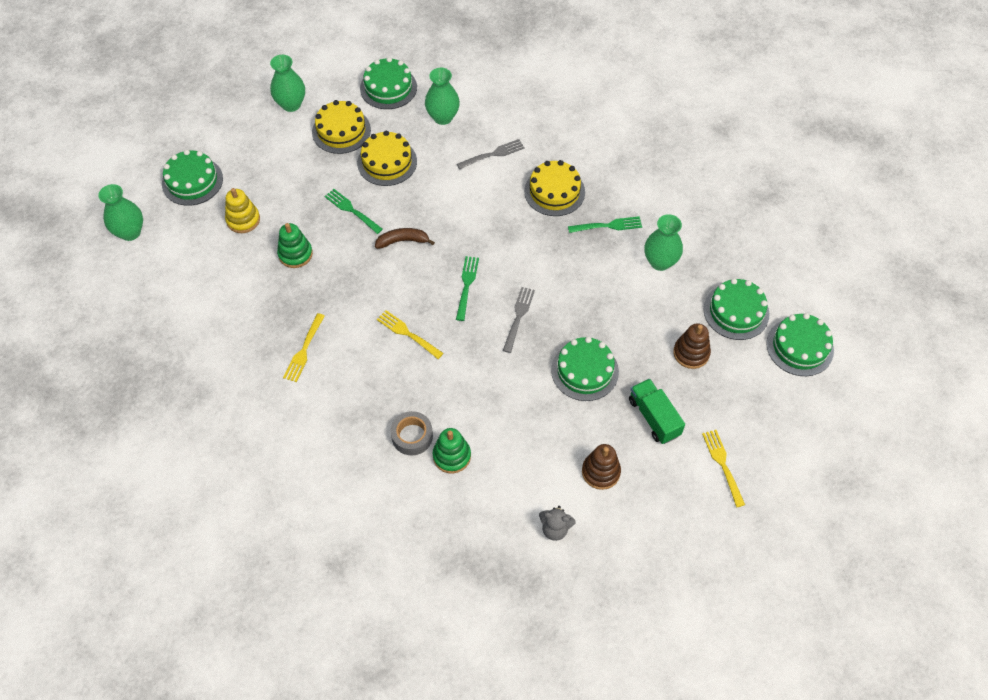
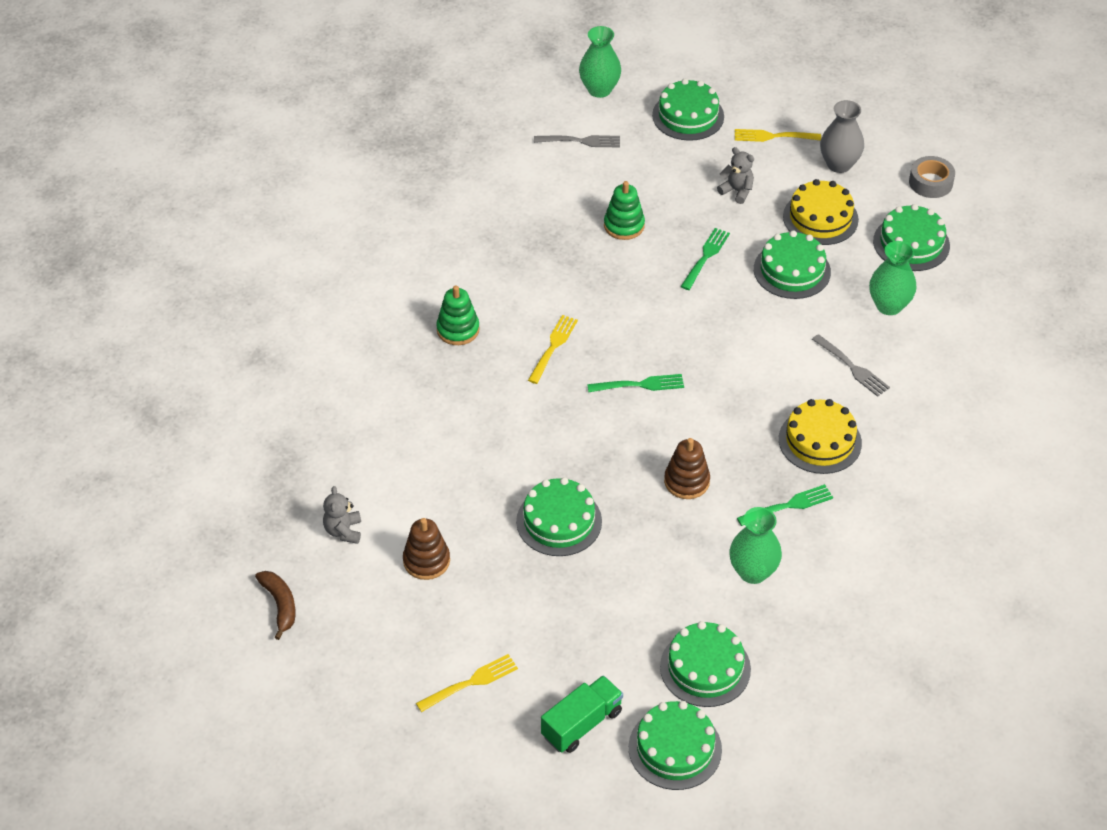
camera: 75 degrees right, 10 degrees down
(243, 220) = (653, 171): yellow stacking toy -> none
(291, 104) = (839, 164): green vase -> grey vase
(291, 172) = (737, 191): none -> grey teddy bear
(304, 349) = (501, 266): yellow fork -> yellow fork (774, 136)
(387, 162) = (792, 270): yellow cake -> green cake
(403, 241) = (680, 312): brown banana -> brown banana (280, 605)
(412, 436) = (422, 381): grey tape -> grey tape (930, 182)
(452, 456) = (408, 421): green stacking toy -> green stacking toy (458, 330)
(518, 317) = (612, 443): grey fork -> grey fork (580, 141)
(607, 226) = (788, 506): green fork -> green fork turned 90 degrees counterclockwise
(654, 417) = (515, 601): green truck -> green truck (582, 724)
(691, 353) = (622, 626): brown stacking toy -> brown stacking toy (686, 481)

